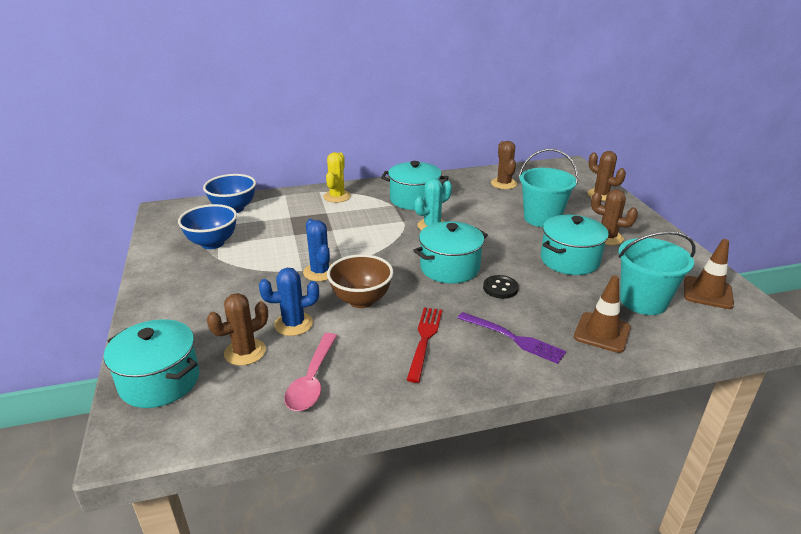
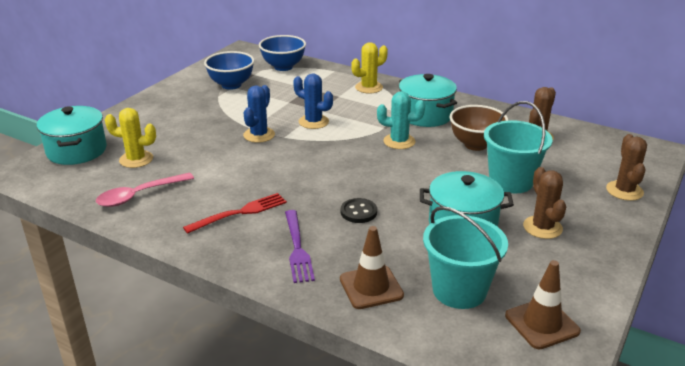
camera: 45 degrees right, 0 degrees up
(245, 352) = (136, 159): brown cactus -> yellow cactus
(293, 324) = (186, 158): blue cactus -> blue cactus (313, 122)
(361, 300) = (250, 166): brown bowl -> brown bowl (475, 145)
(449, 268) = (350, 178): turquoise pot -> none

